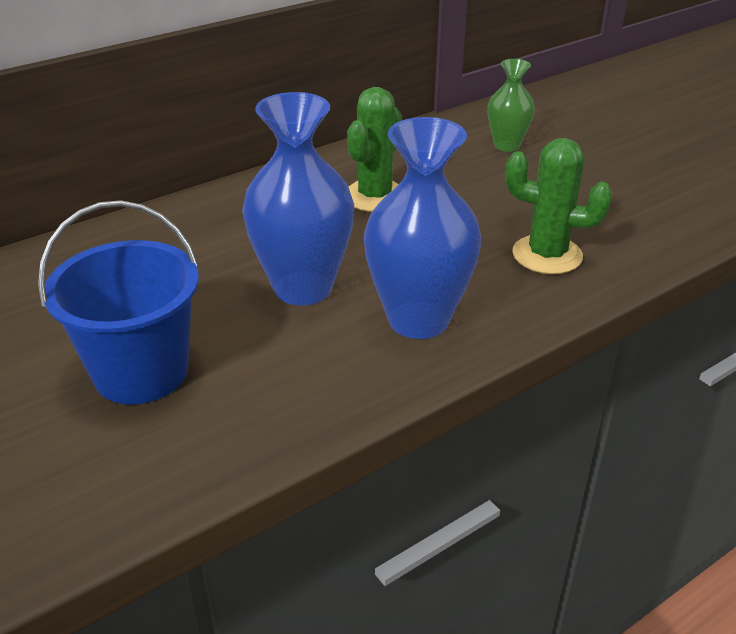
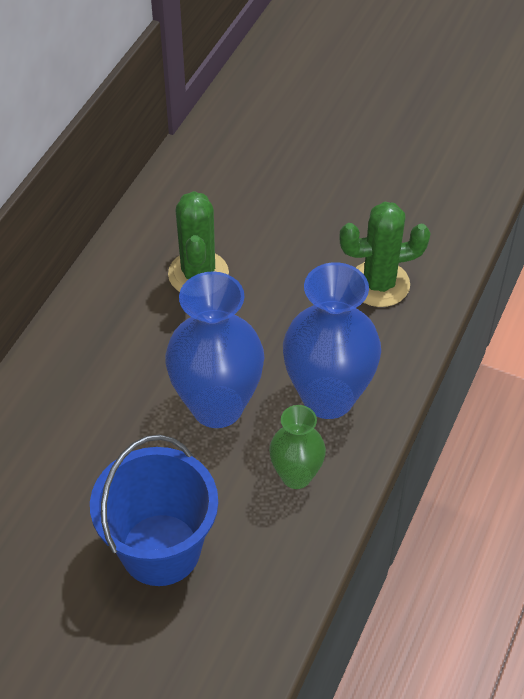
camera: 30 degrees left, 15 degrees up
(506, 145) = (266, 159): green vase -> green vase (296, 476)

